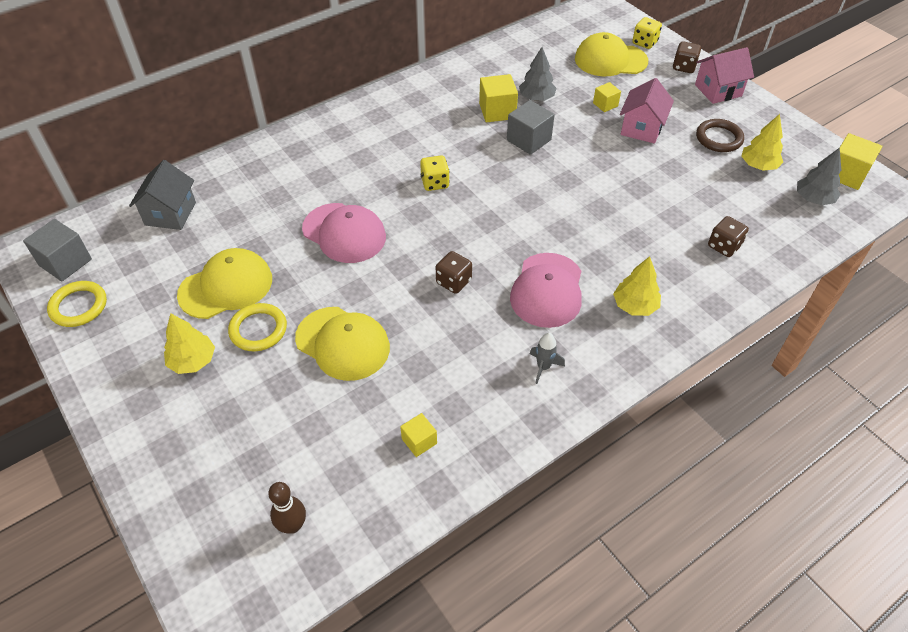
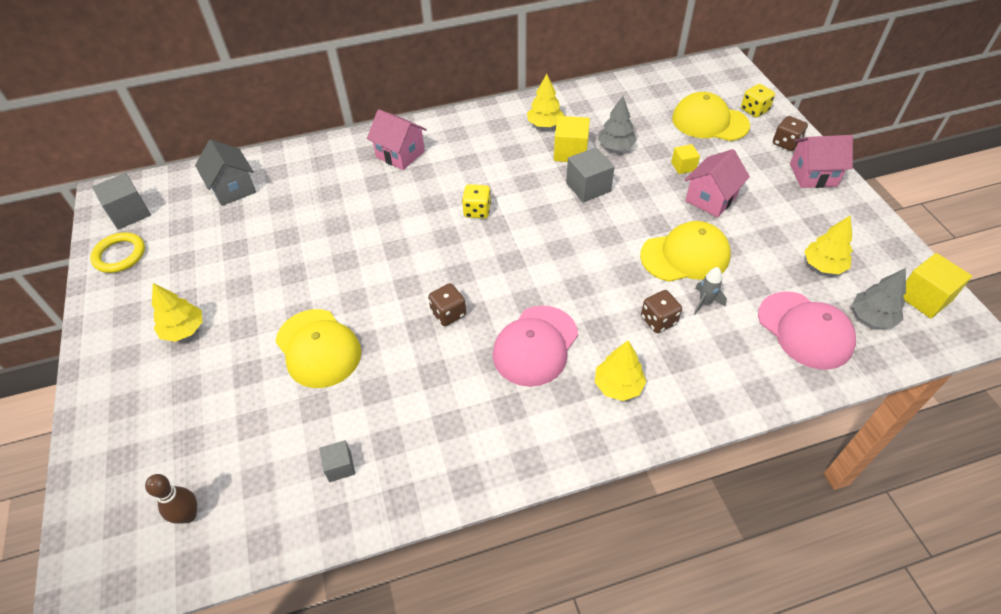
camera: 20 degrees right, 0 degrees up
(170, 214) = (233, 188): grey house -> grey house turned 60 degrees counterclockwise
(226, 286) = (245, 267): yellow cap -> yellow cap (685, 255)
(258, 329) = (252, 315): yellow ring -> none
(332, 145) = (400, 154): none -> pink house
(344, 233) = (371, 241): pink cap -> pink cap (805, 330)
(419, 441) = (340, 467): yellow cube -> grey cube
(460, 90) = (544, 124): none -> yellow tree
(543, 367) = (494, 425): grey rocket -> grey rocket (705, 302)
(719, 138) = (791, 226): brown ring -> none
(724, 246) = (744, 345): brown dice -> brown dice (658, 320)

